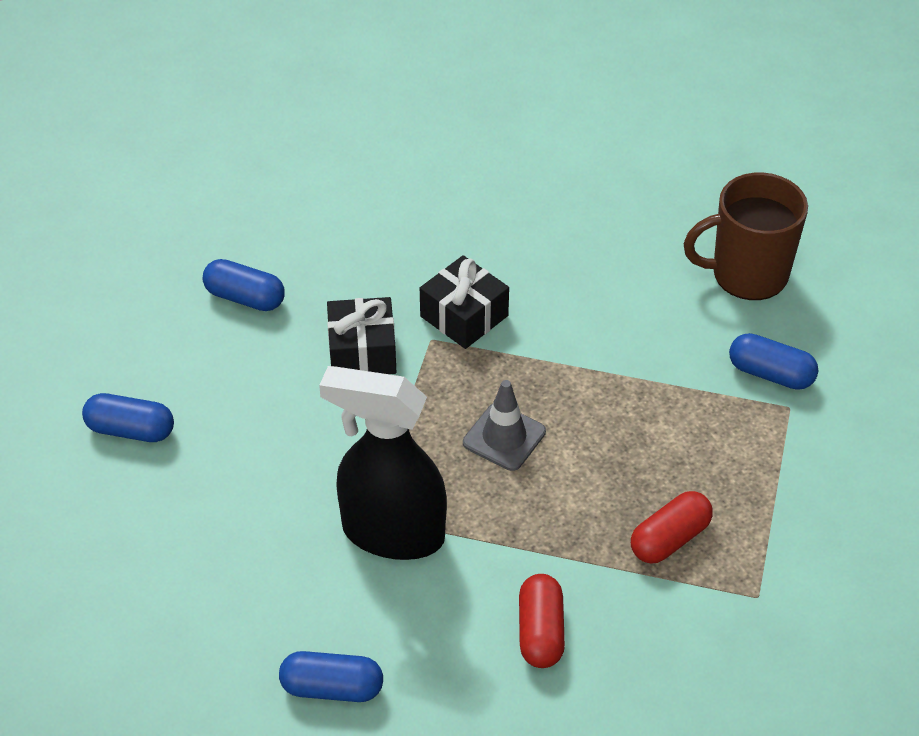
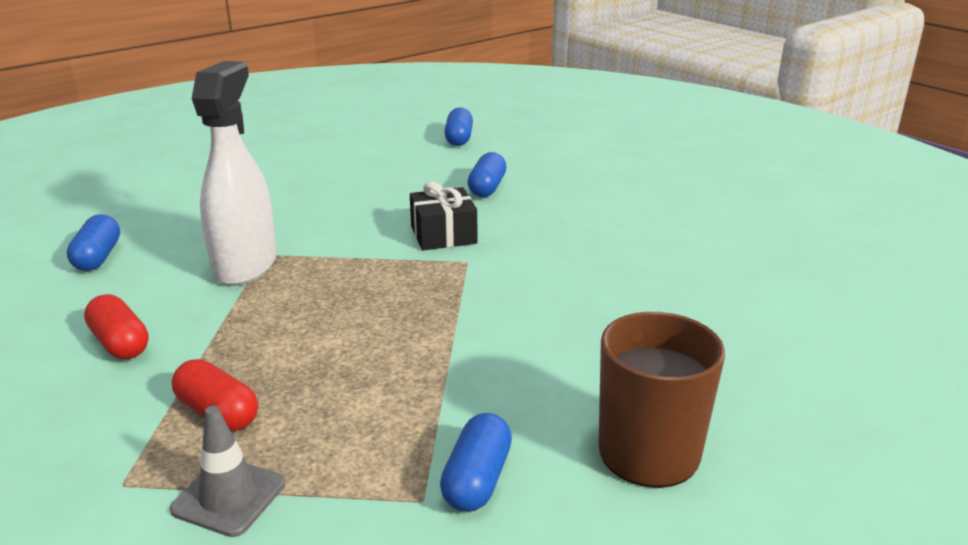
camera: 80 degrees right, 20 degrees down
(131, 430) = (349, 168): blue capsule -> blue capsule (459, 139)
(392, 533) = (245, 265): black spray bottle -> white spray bottle
(464, 316) = (501, 274): black gift -> none
(504, 437) = (354, 306): grey traffic cone -> grey traffic cone (229, 497)
(540, 632) = (120, 343): red capsule -> red capsule turned 60 degrees clockwise

